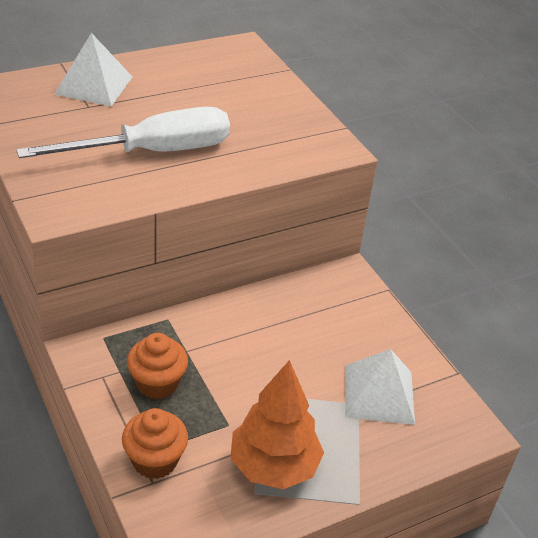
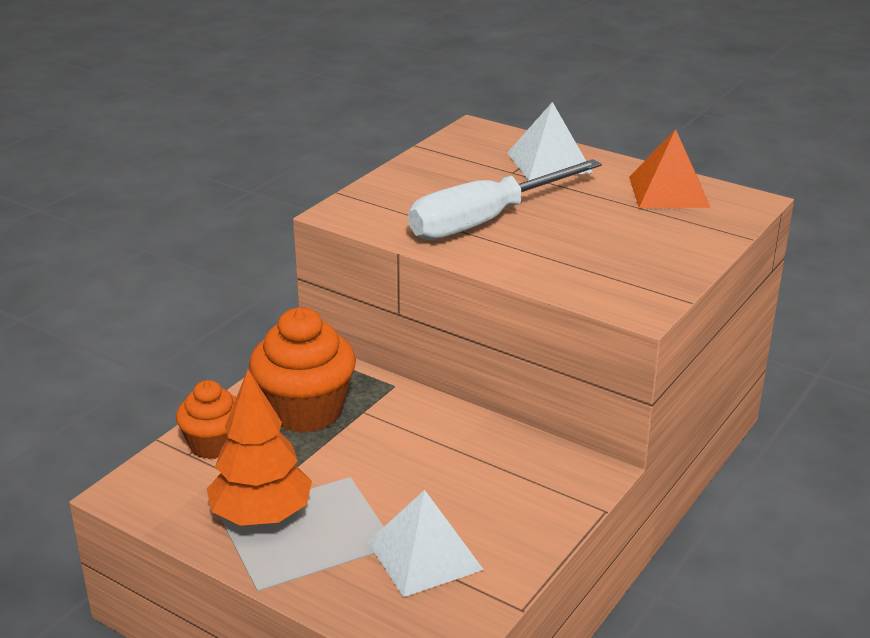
camera: 65 degrees right, 10 degrees down
(153, 152) = (485, 221): white screwdriver -> white screwdriver turned 105 degrees clockwise
(157, 383) = (305, 411): orange cupcake -> orange cupcake, size x1.62
(196, 64) = (668, 191): none -> orange pyramid

